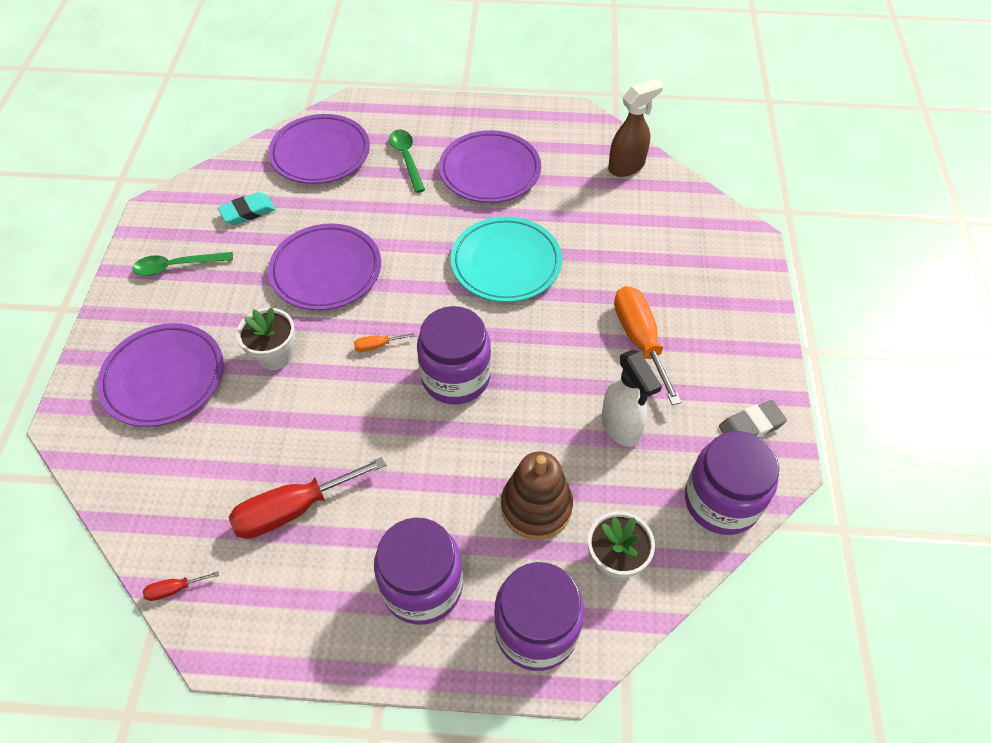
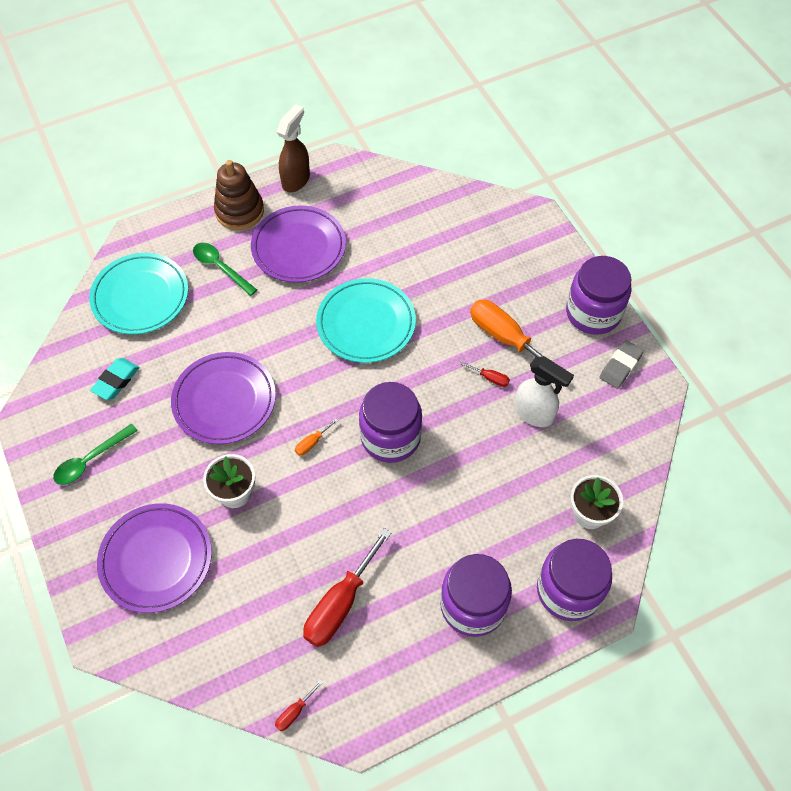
camera: 30 degrees left, 5 degrees up
(320, 153) = (140, 297): purple plate -> turquoise plate
(536, 507) = (513, 504): brown stacking toy -> brown stacking toy (239, 211)
(596, 370) = (490, 378): none -> red screwdriver
(627, 166) = (406, 193): brown spray bottle -> brown spray bottle (296, 180)
(721, 501) = (633, 432): purple jar -> purple jar (593, 313)

